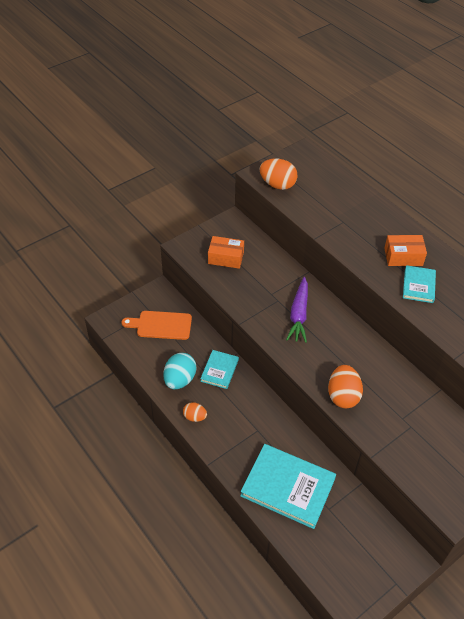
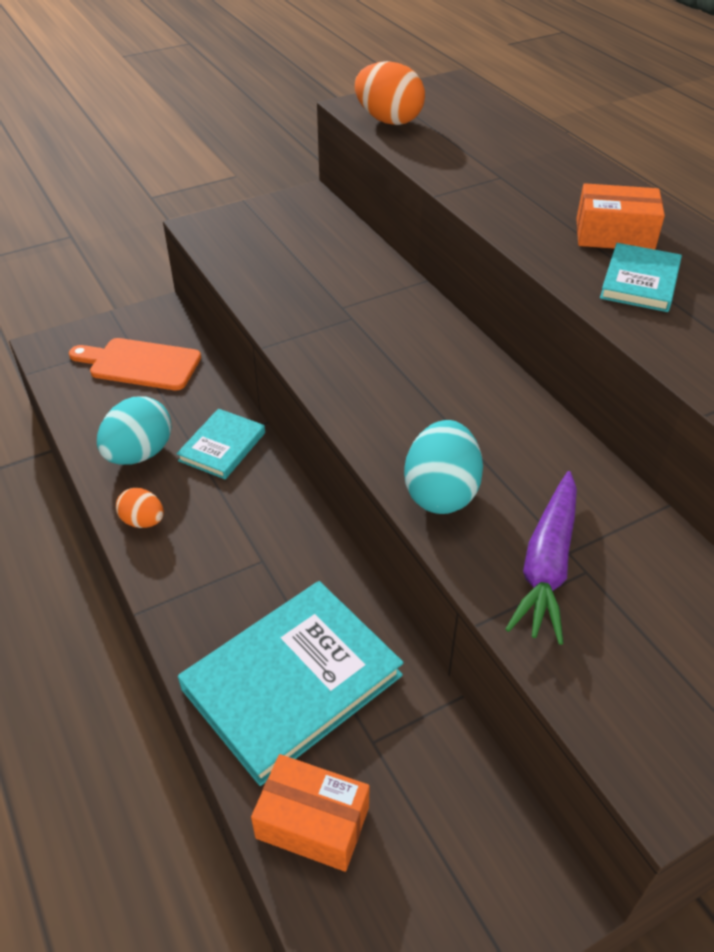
camera: 10 degrees right, 5 degrees down
(226, 258) = (274, 248): orange box -> orange box (312, 822)
(288, 487) = (292, 682): turquoise book -> turquoise book turned 75 degrees counterclockwise
(299, 314) = (387, 343): purple carrot -> purple carrot (547, 565)
(343, 396) = (441, 493): orange egg -> turquoise egg

